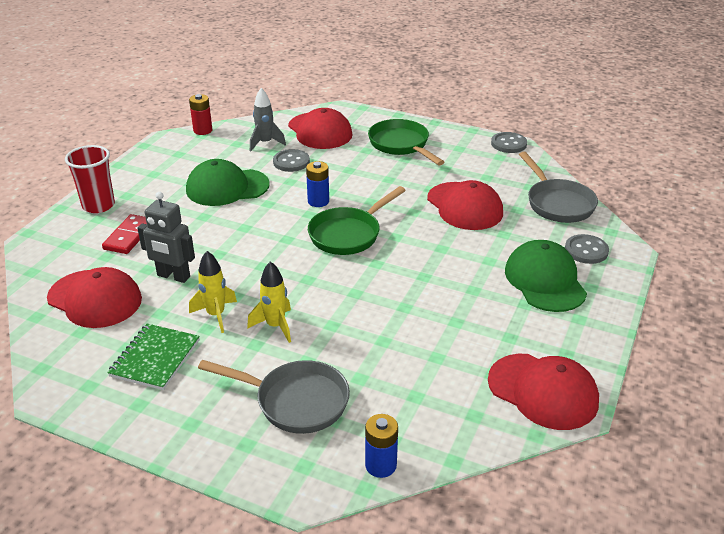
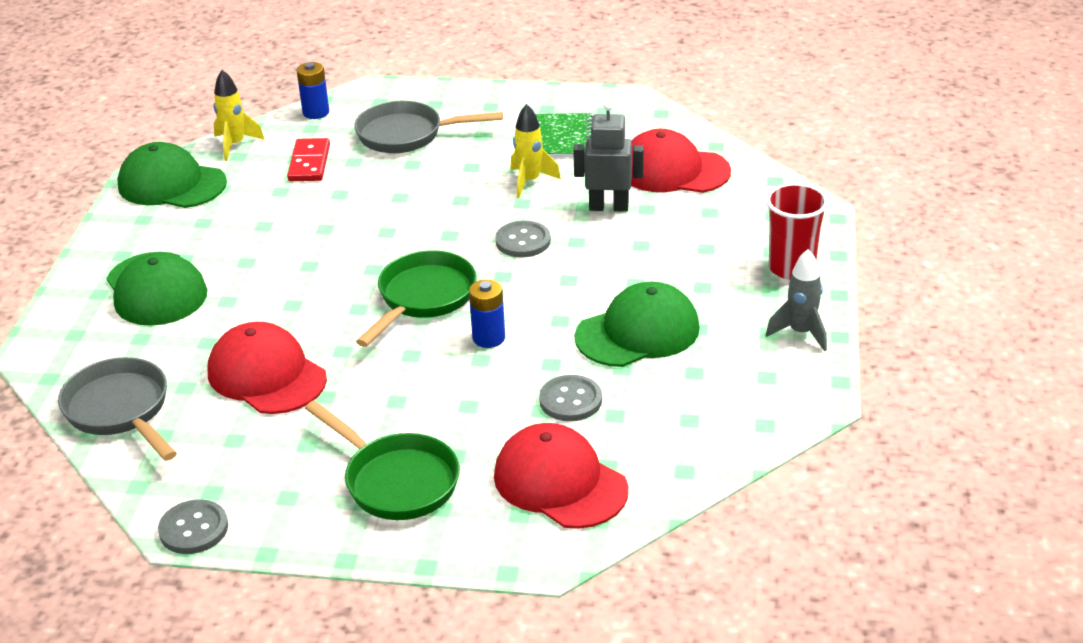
camera: 165 degrees right, 0 degrees up
(129, 236) = (706, 238): red domino -> red domino (309, 163)
(203, 130) = (772, 435): red battery -> none
(265, 143) = (640, 431): grey rocket -> grey rocket (801, 333)
(275, 326) = (459, 184): yellow rocket -> yellow rocket (235, 145)
(543, 391) = (171, 184): red cap -> green cap
(586, 250) = (93, 340): grey button -> grey button (523, 241)

